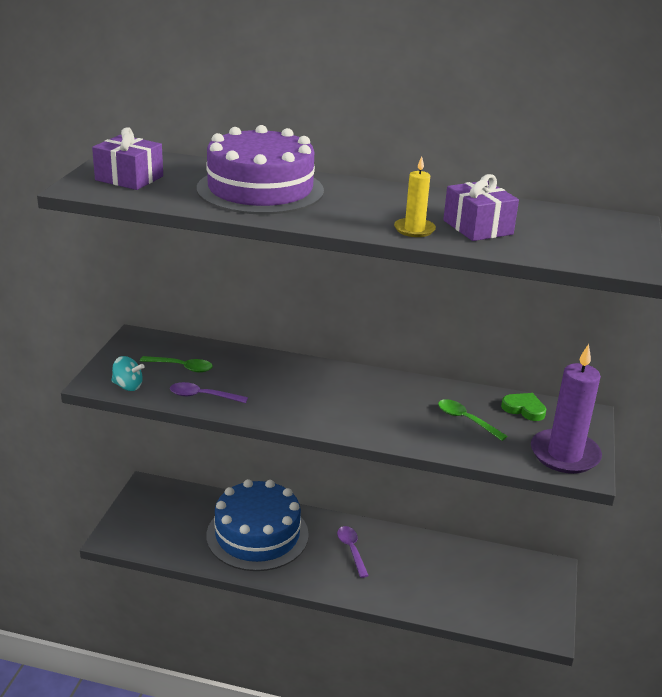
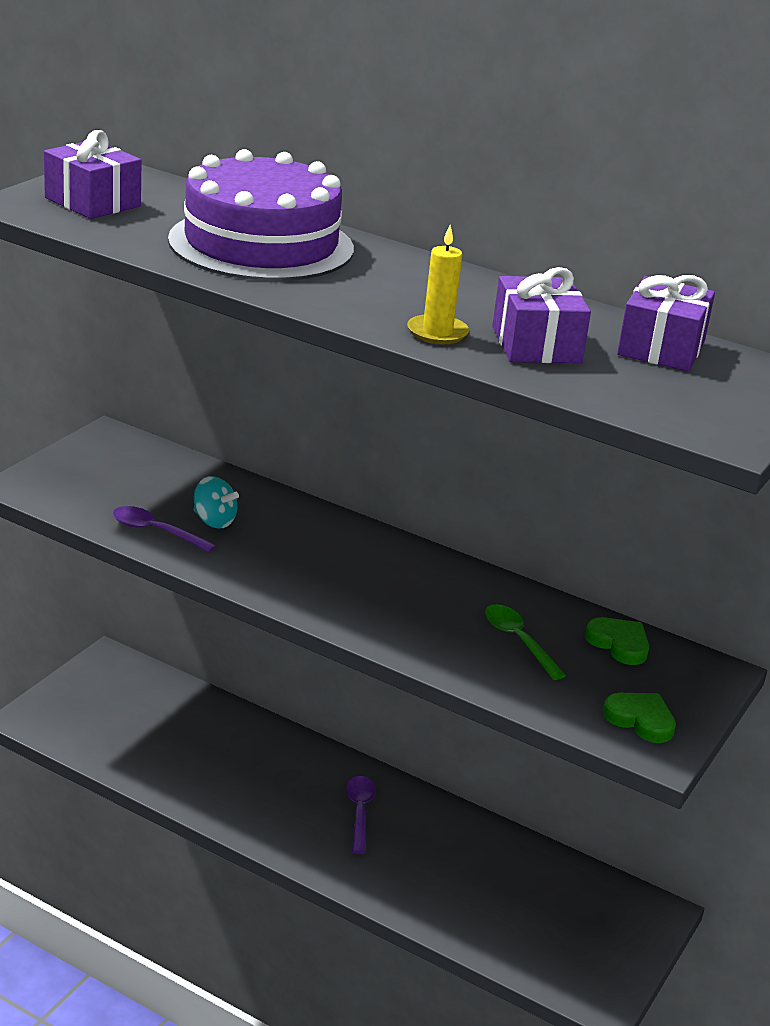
camera: 15 degrees right, 0 degrees up
(128, 386) = (62, 498): turquoise spinning top -> turquoise spinning top (214, 521)
(181, 367) = (149, 487): green spoon -> none
(257, 535) = (233, 760): blue cake -> none
(548, 217) = (661, 348): none -> purple gift
(564, 454) = (640, 720): purple candle -> green heart

